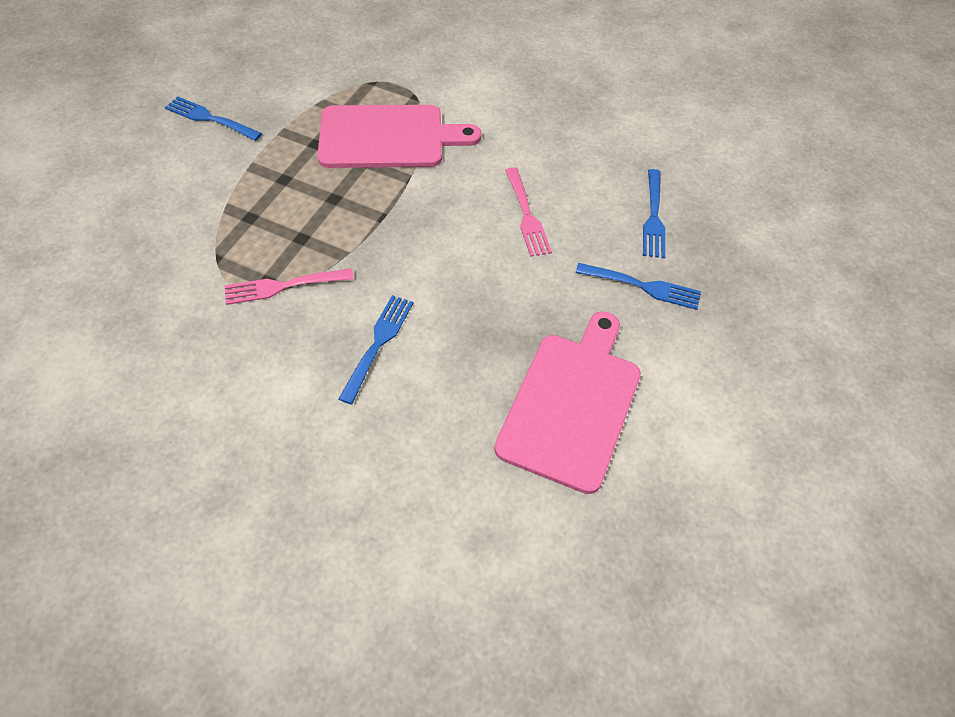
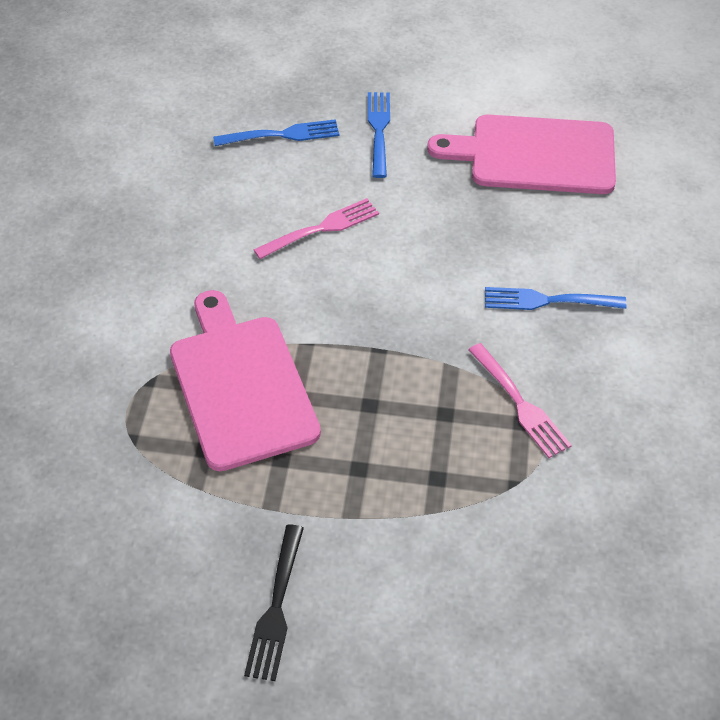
camera: 105 degrees left, 5 degrees down
(211, 119) = (276, 606): blue fork -> black fork

